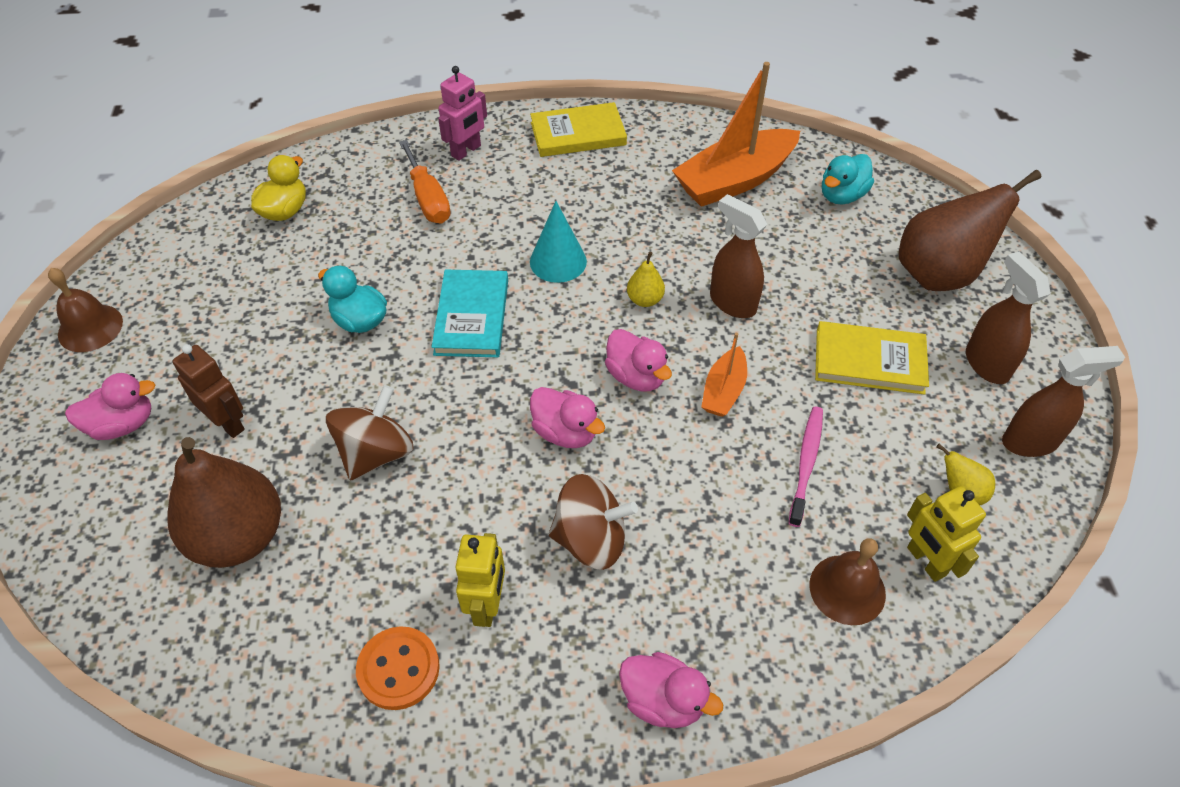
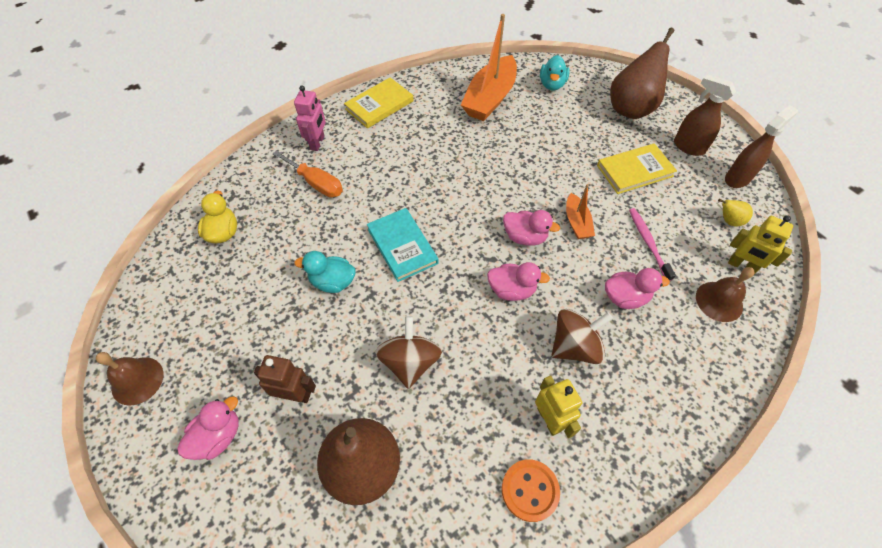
camera: 30 degrees left, 5 degrees up
(558, 261) = (427, 188): turquoise cone -> none
(645, 300) = (495, 189): yellow pear -> none
(663, 701) = (682, 417): pink duck -> pink duck (625, 297)
(732, 303) = (542, 170): brown spray bottle -> none

